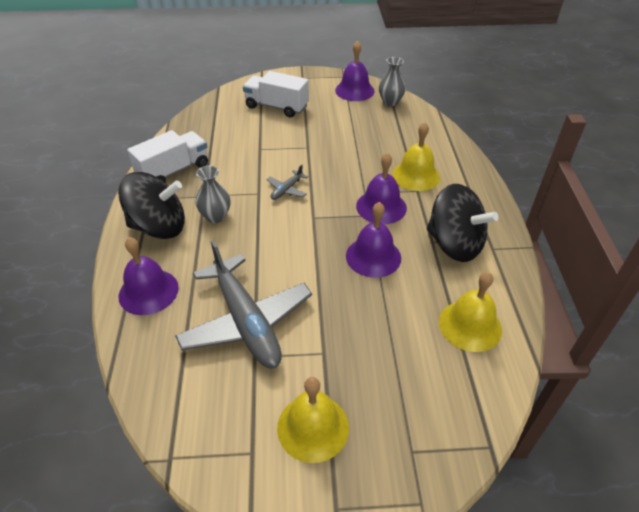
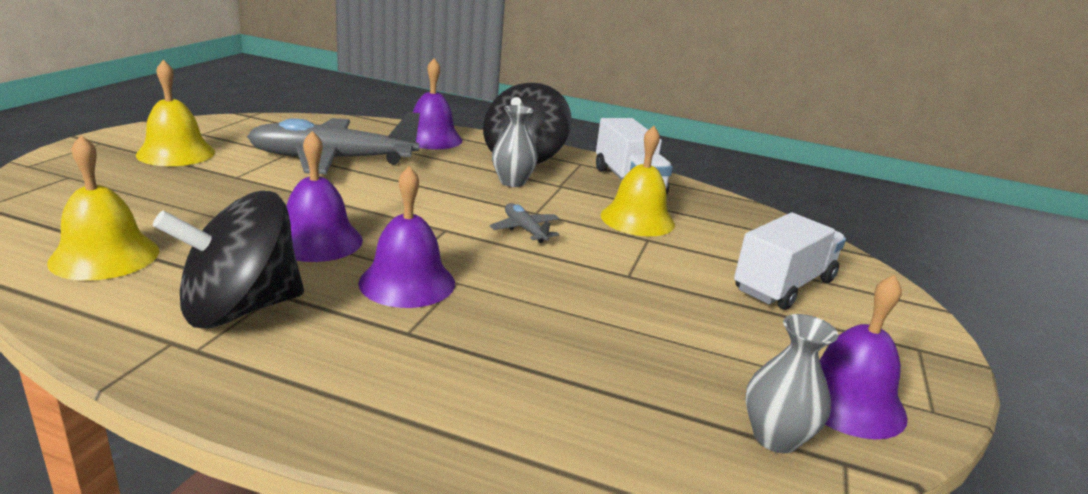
camera: 110 degrees right, 20 degrees down
(416, 175) = (451, 349): yellow bell -> yellow bell (637, 219)

